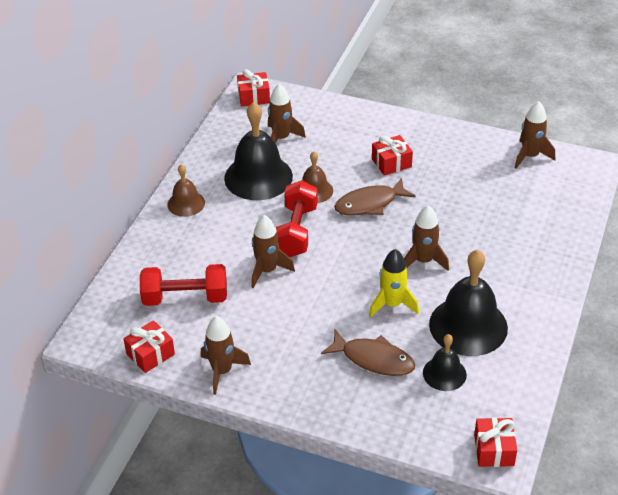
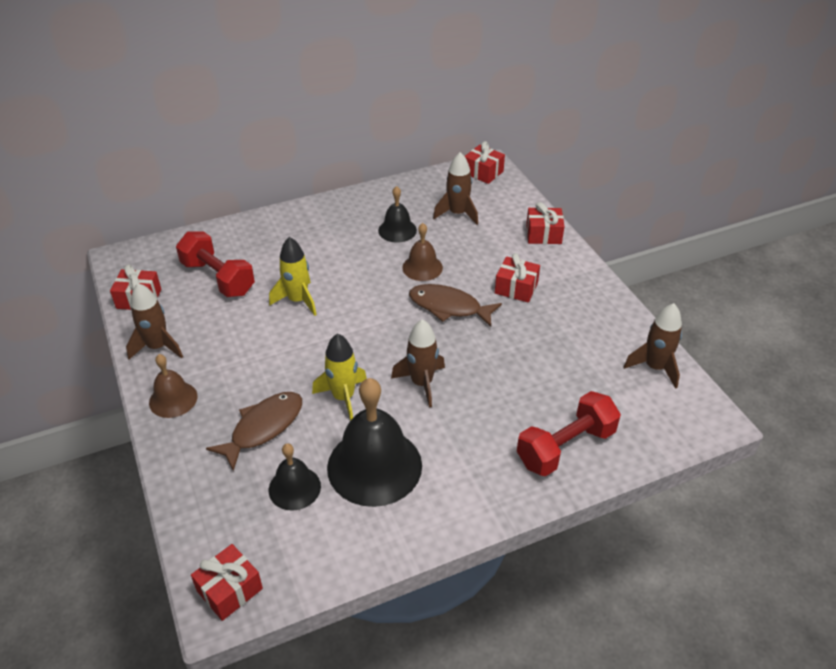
camera: 45 degrees right, 0 degrees up
(186, 203) = (320, 215): brown bell -> brown bell (173, 399)
(258, 177) = (397, 230): black bell -> black bell, size x0.54
(267, 270) = (298, 300): brown rocket -> yellow rocket
(296, 231) = (362, 287): red dumbbell -> red dumbbell (565, 447)
(357, 116) = (543, 234): none -> red gift
(373, 359) = (263, 428): brown fish -> brown fish turned 120 degrees counterclockwise

